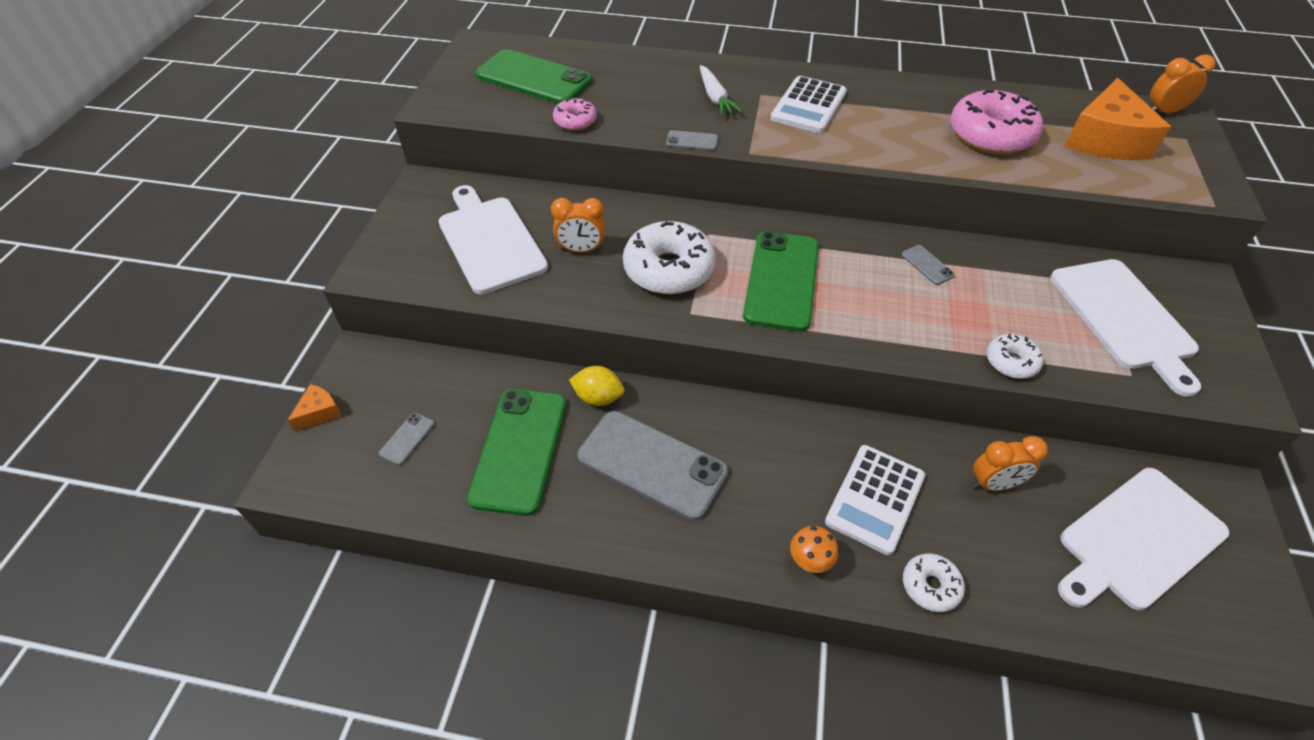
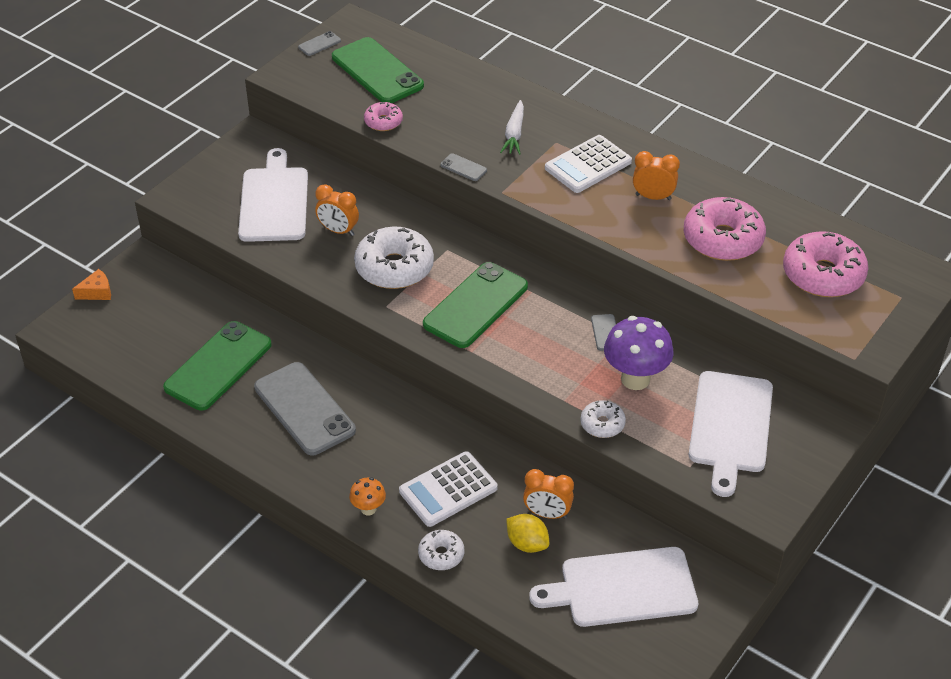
camera: 25 degrees right, 5 degrees down
(407, 439) = (146, 331): grey phone -> grey phone (319, 44)
(598, 397) = (297, 350): yellow lemon -> yellow lemon (527, 544)
(996, 302) = (635, 379): none -> purple mushroom
(1105, 140) = (823, 275): orange cheese -> pink donut
(1163, 112) = (910, 267): orange clock -> orange clock (653, 197)

